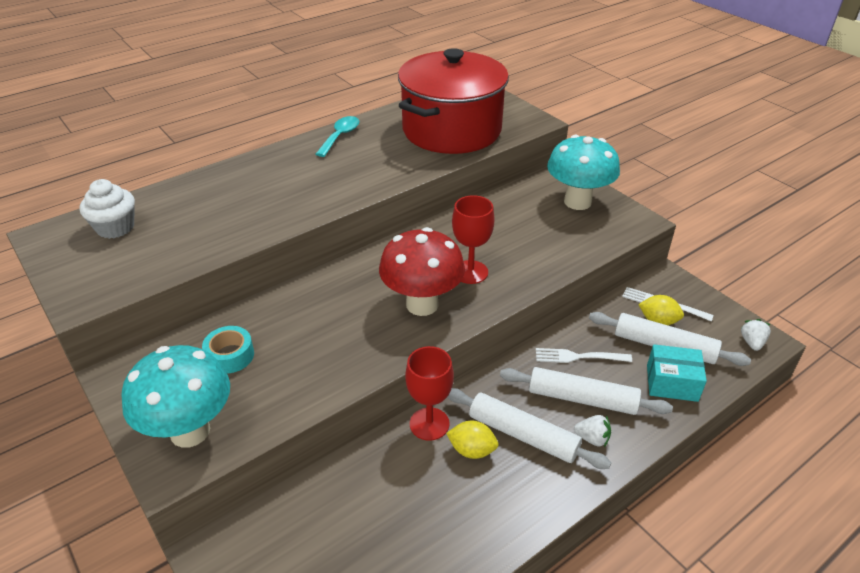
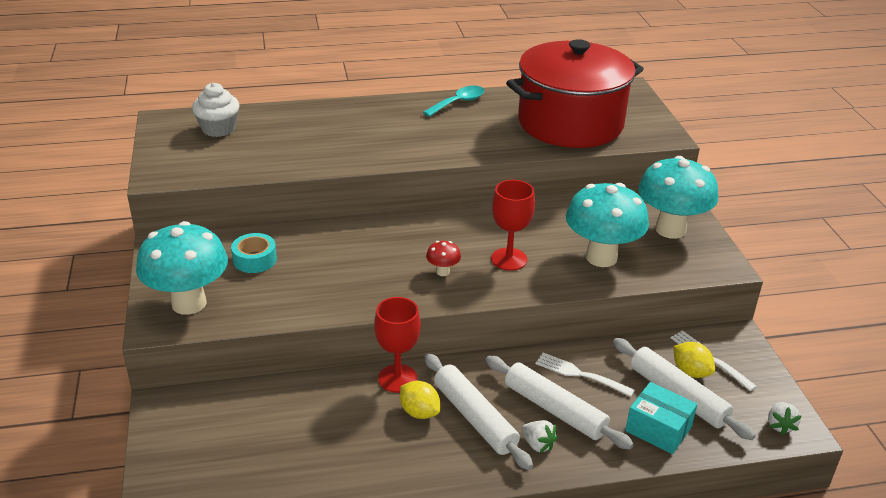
camera: 25 degrees right, 5 degrees down
(422, 304) = (443, 272): red mushroom -> red mushroom, size x0.42
(543, 244) = (601, 257): none -> turquoise mushroom
(752, 342) = (780, 425): white strawberry -> white strawberry turned 150 degrees clockwise

